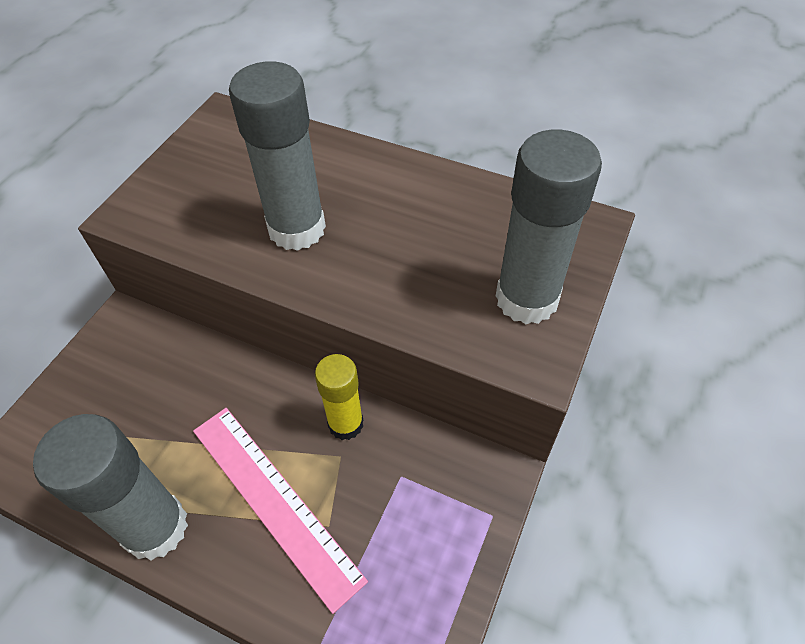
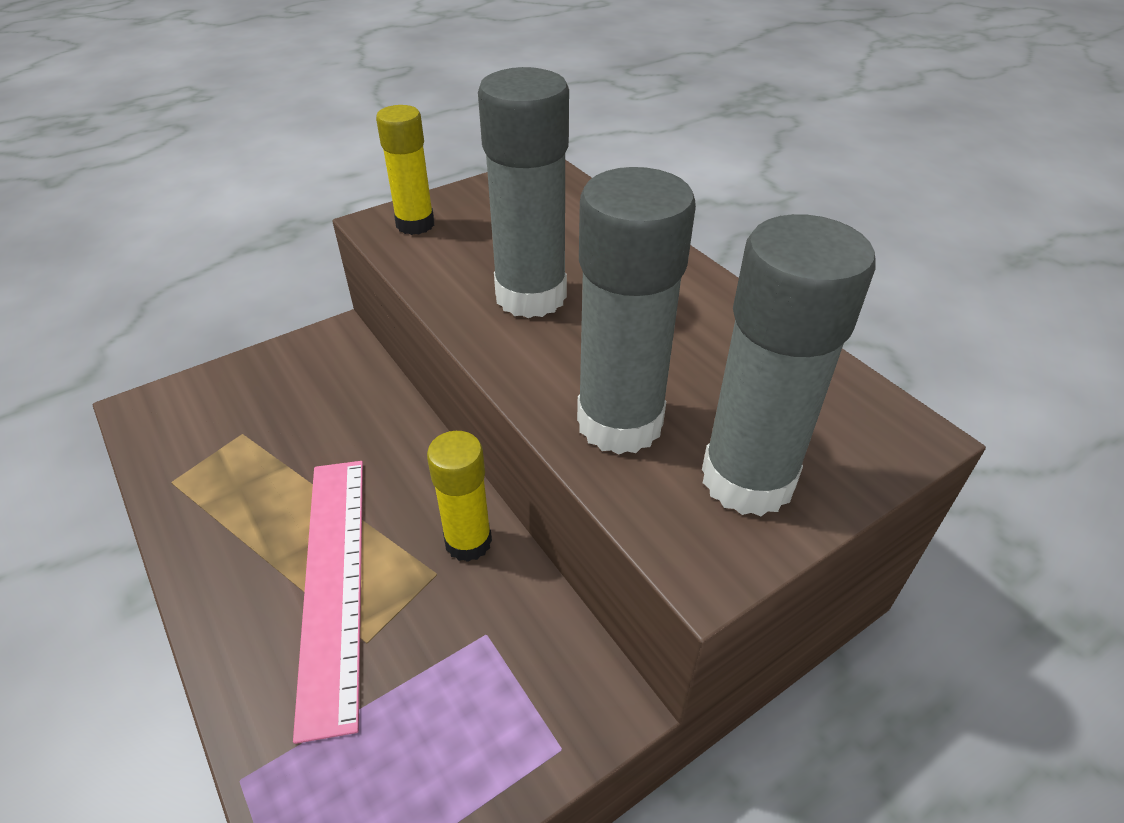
camera: 30 degrees right, 10 degrees down
(155, 527) = (207, 542): grey glue stick -> grey glue stick (620, 422)
(156, 204) = (415, 224): none -> yellow glue stick

